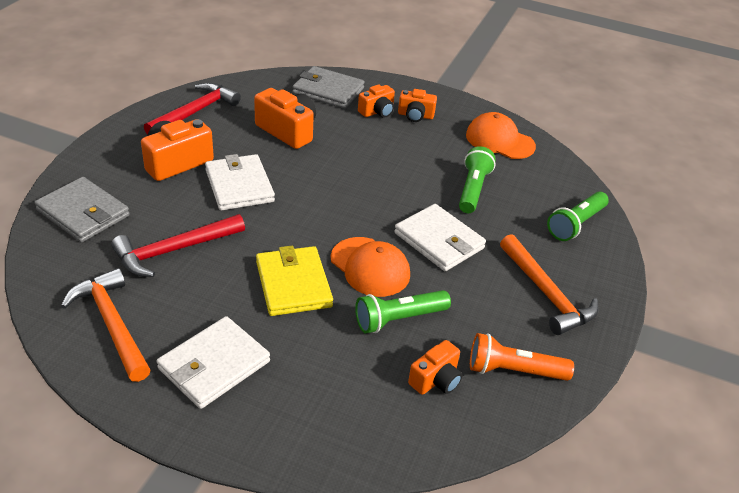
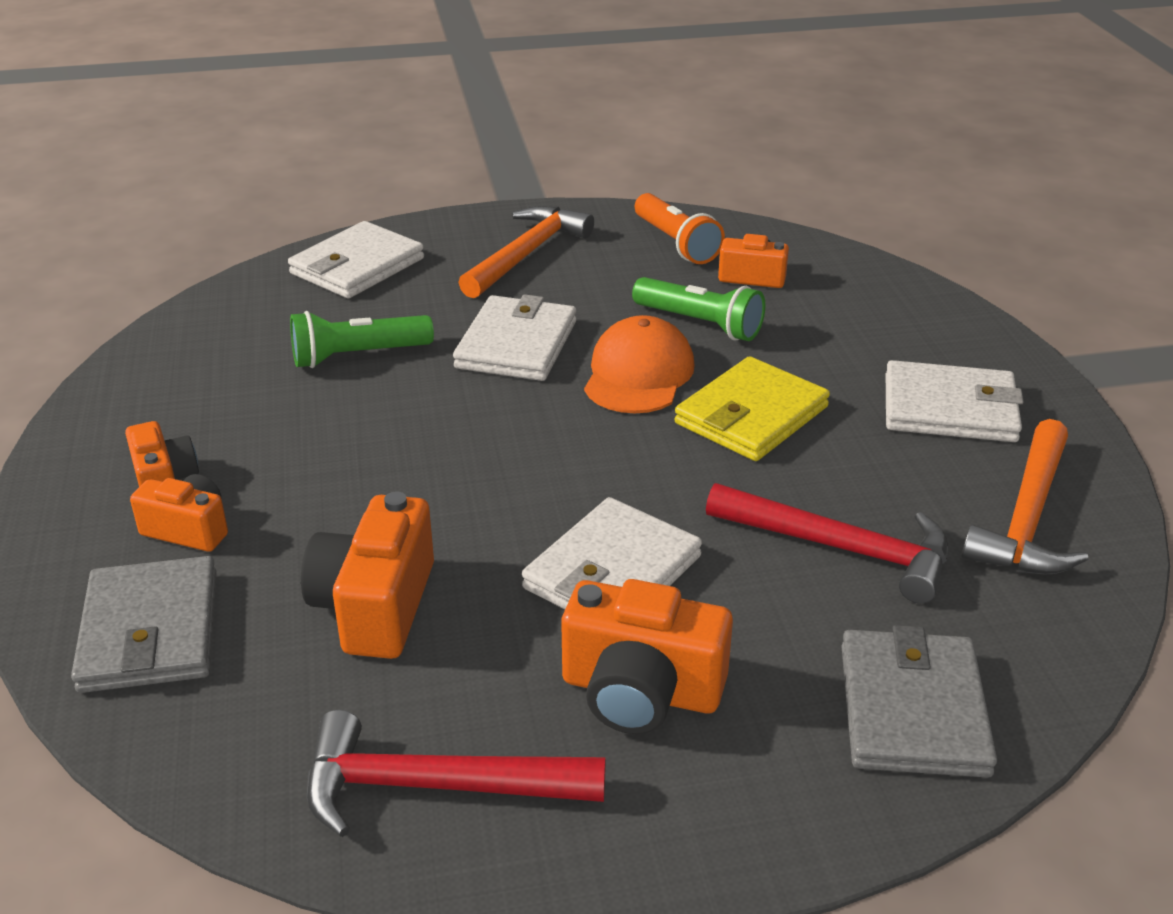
camera: 120 degrees left, 5 degrees down
(499, 140) = (178, 373): orange cap -> none
(576, 224) = (357, 266): green flashlight -> white wallet

